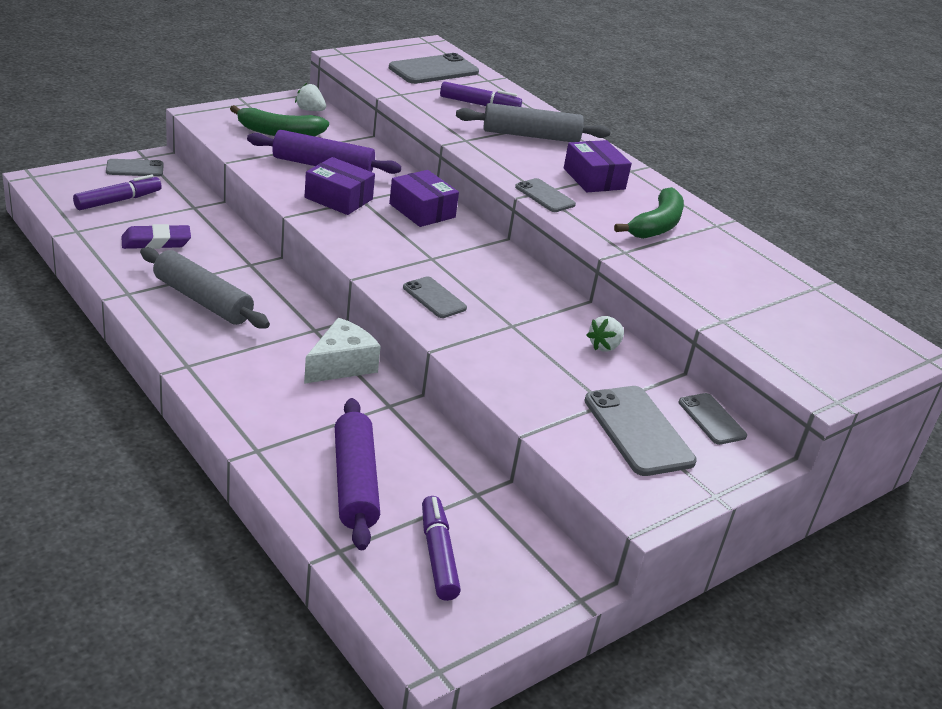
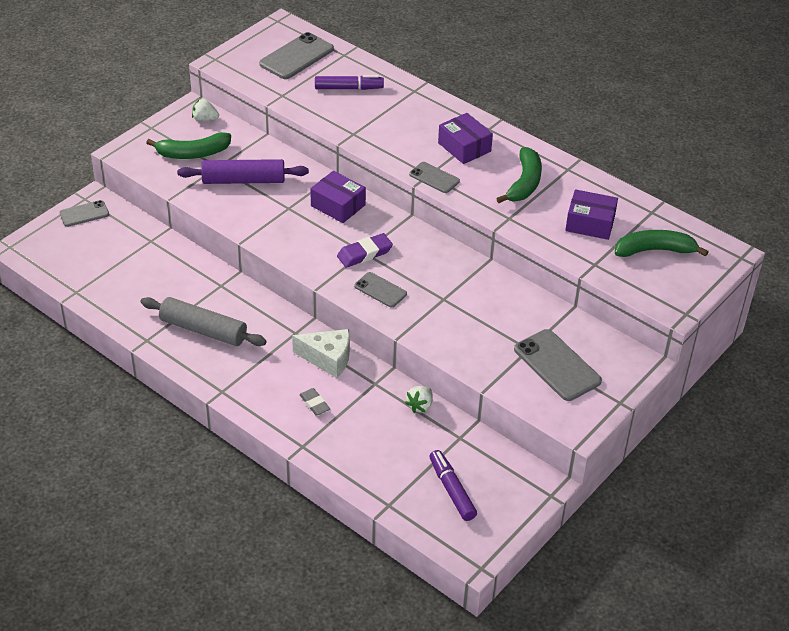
camera: 10 degrees left, 10 degrees up
(118, 200) = (90, 252): purple marker -> none
(156, 242) = (141, 285): purple eraser -> purple eraser (364, 253)
(298, 407) = (314, 404): none -> grey eraser
(338, 198) = (271, 212): purple box -> purple box (590, 223)
(341, 365) = (328, 359): white cheese -> white cheese turned 75 degrees clockwise
(355, 483) = (378, 452): purple rolling pin -> none
(531, 136) = (401, 113): grey rolling pin -> none
(604, 346) = (513, 298): white strawberry -> white strawberry (420, 406)
(712, 419) = (603, 341): grey phone -> none
(809, 325) = (654, 250): none -> green banana

